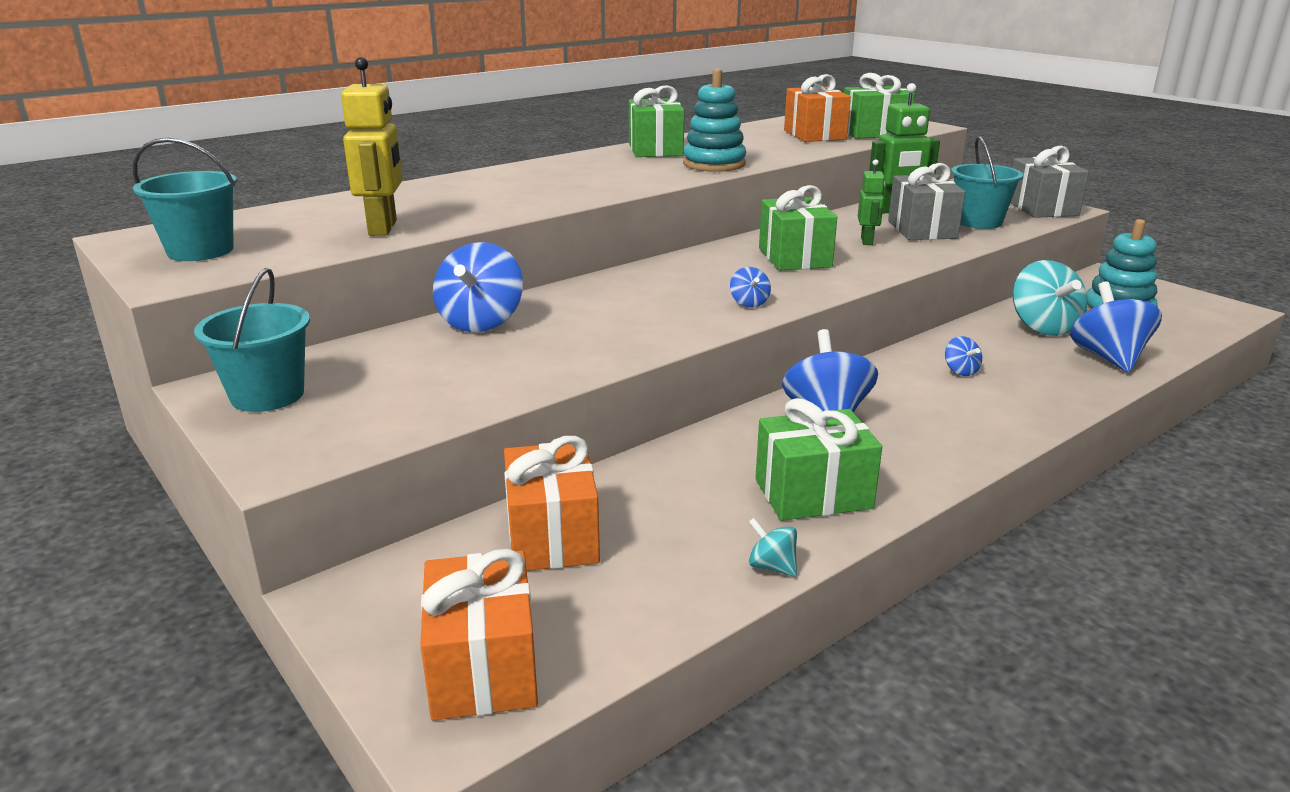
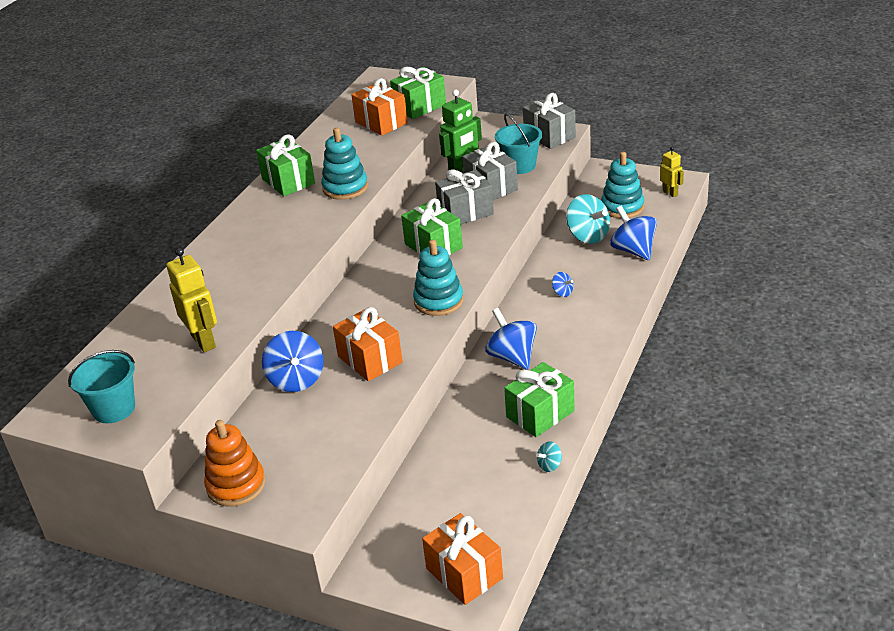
camera: 25 degrees left, 10 degrees up
(267, 395) = (236, 485): turquoise bucket -> orange stacking toy
(552, 536) = (434, 496): orange gift -> orange gift (370, 359)
(749, 303) = (438, 301): blue spinning top -> turquoise stacking toy
(771, 567) = (549, 465): turquoise spinning top -> turquoise spinning top turned 45 degrees counterclockwise
(867, 241) = (465, 212): green robot -> grey gift
(1206, 317) = (670, 193): none -> yellow robot

